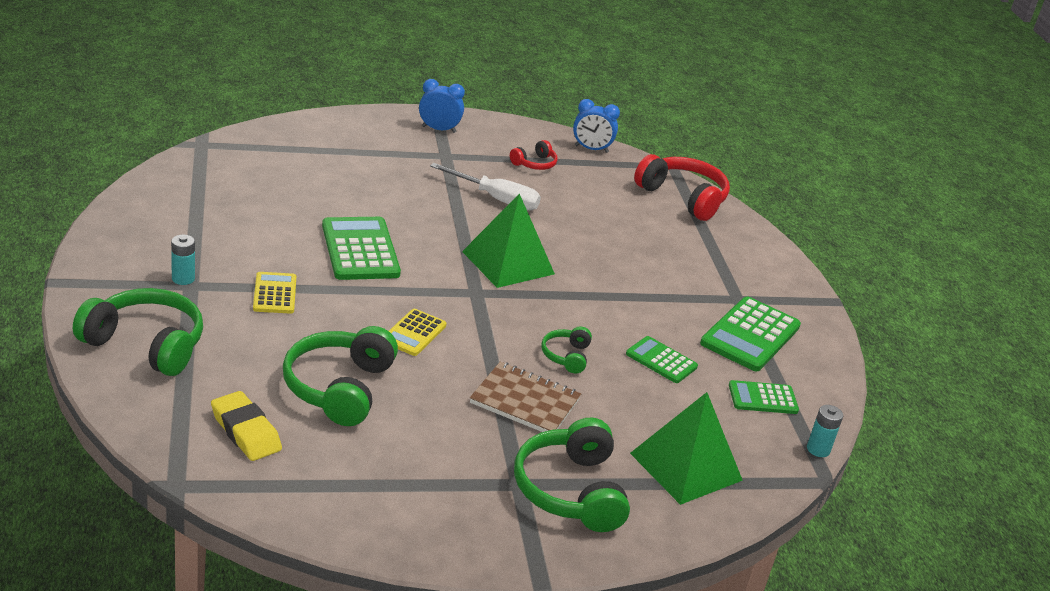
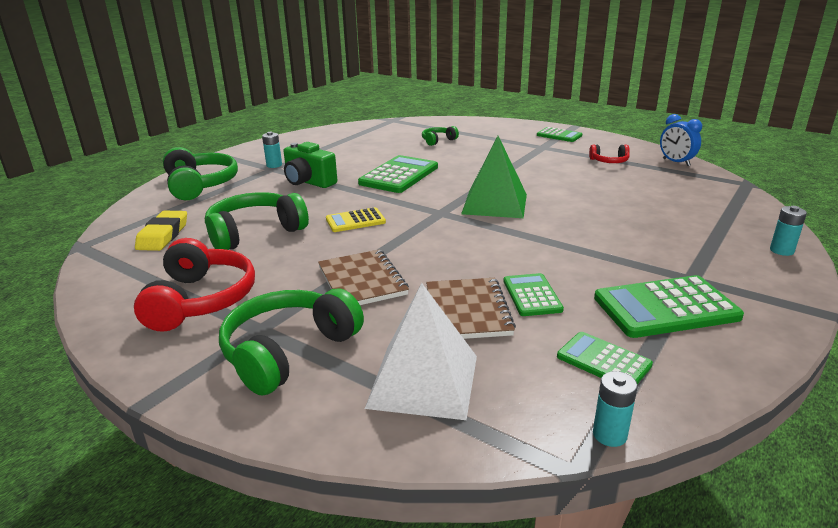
camera: 50 degrees right, 5 degrees down
(275, 294) = (308, 182): yellow calculator -> green camera
(439, 129) = (559, 135): blue clock -> green calculator
(496, 199) = (544, 172): white screwdriver -> none
(566, 356) = (446, 266): green headphones -> green headphones (438, 140)
(638, 395) = (467, 311): none -> brown notebook
(683, 197) = (730, 202): red headphones -> red headphones (201, 300)
(686, 466) = (423, 381): green pyramid -> white pyramid
(763, 246) = (781, 250): none -> turquoise battery

